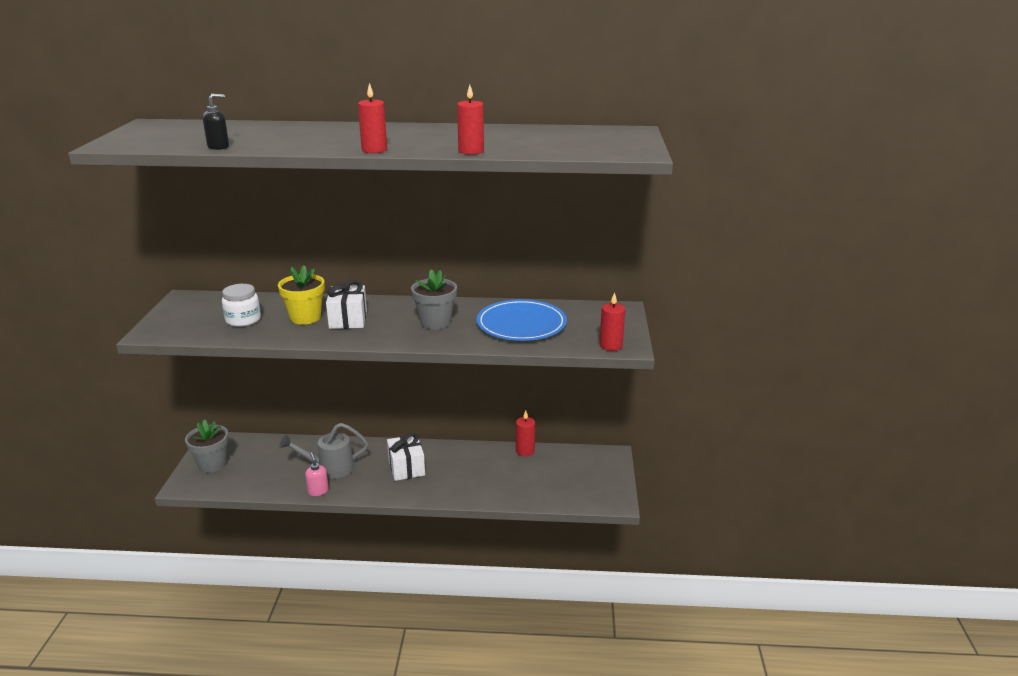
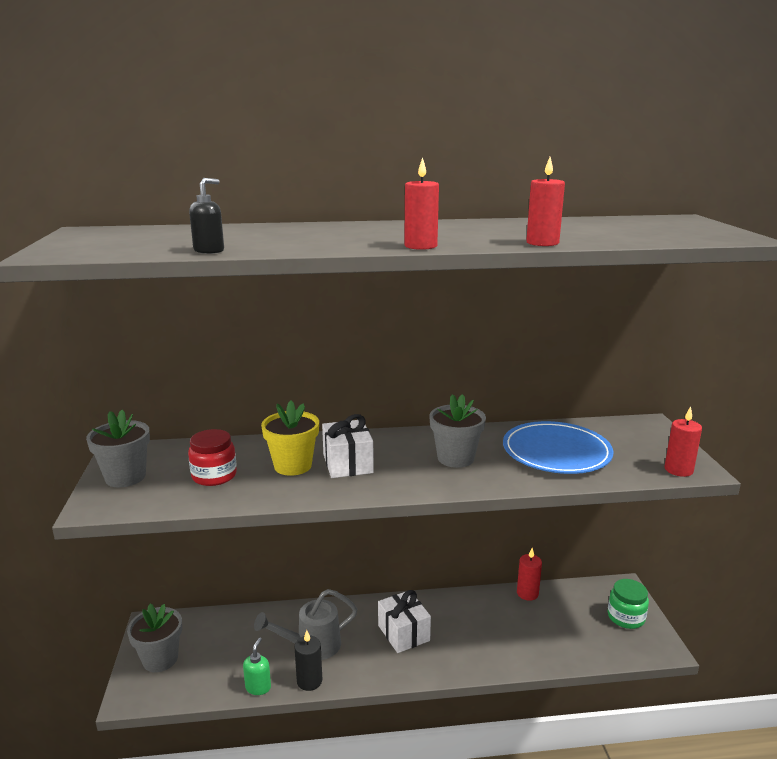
camera: 10 degrees left, 5 degrees down
(179, 315) = (125, 477): none -> grey flower pot
(243, 320) = (214, 476): white jar -> red jar
(278, 490) = (258, 687): none -> green soap dispenser
(318, 491) = (309, 681): pink soap dispenser -> black candle
(599, 477) = (626, 617): none -> green jar

